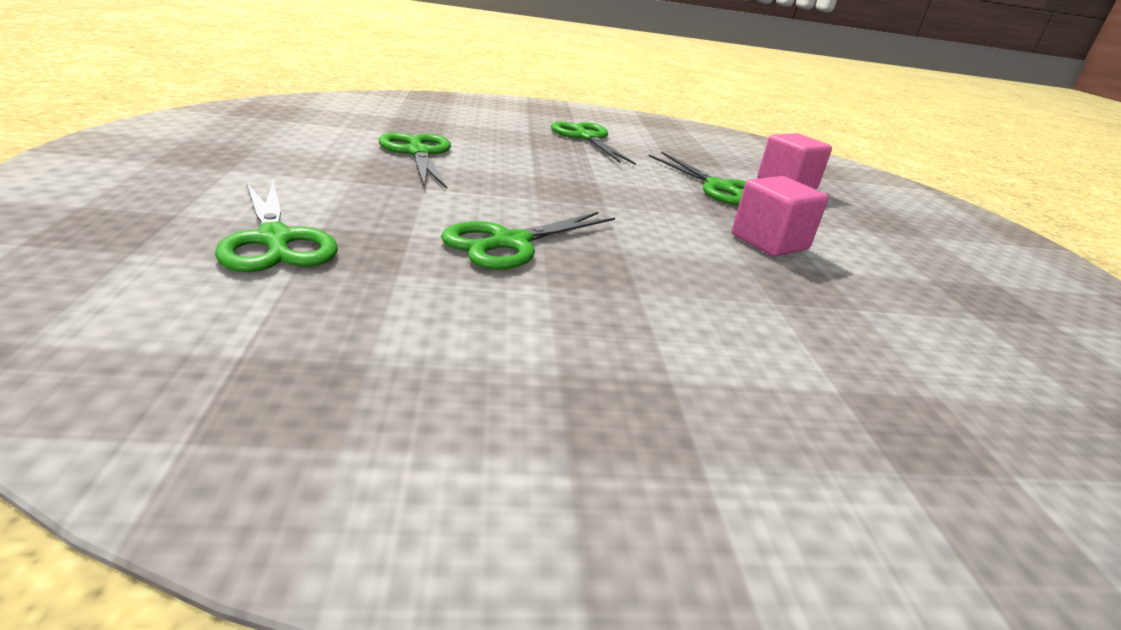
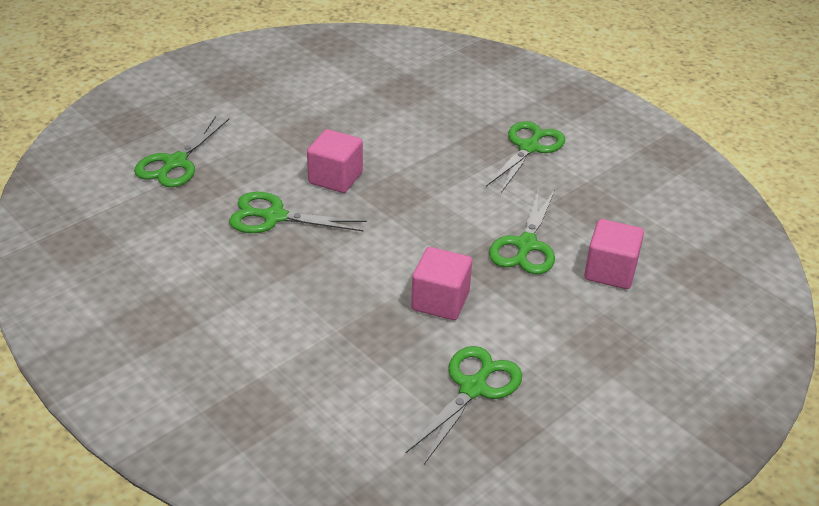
camera: 55 degrees right, 10 degrees up
(418, 153) = (354, 121): green scissors -> green scissors (473, 388)
(496, 194) = (335, 178): none -> pink cube

